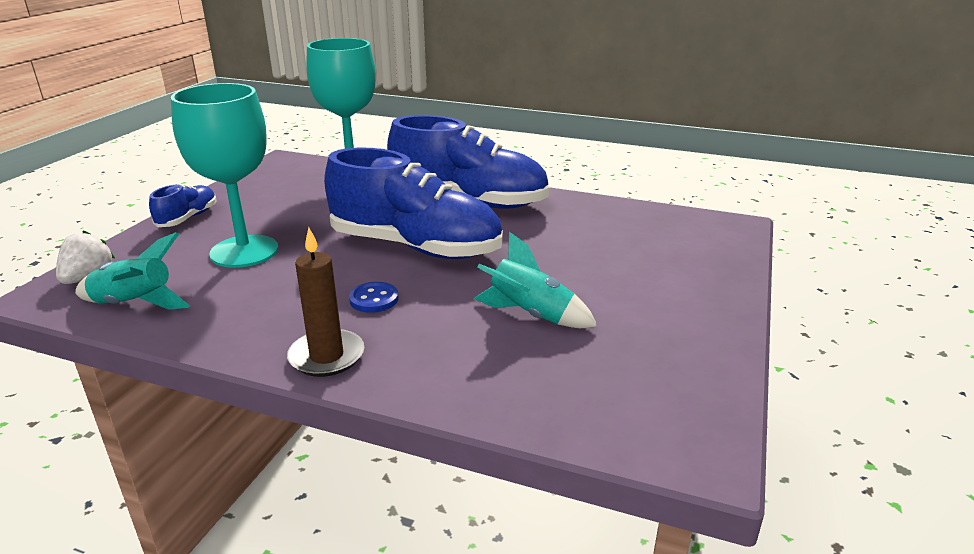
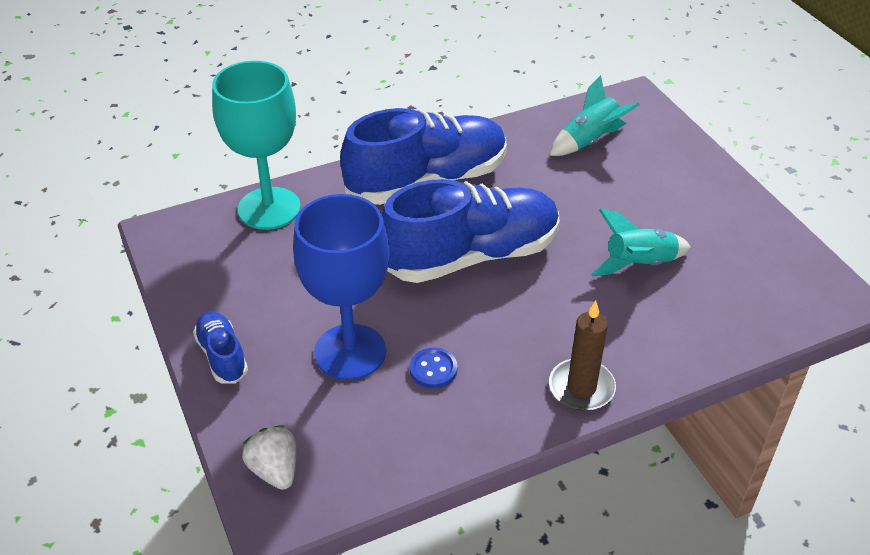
camera: 45 degrees left, 15 degrees up
(135, 304) = (370, 458): turquoise rocket -> turquoise rocket (589, 141)
(244, 251) = (350, 352): turquoise goblet -> blue goblet
(374, 299) = (528, 323): blue button -> blue button (433, 369)

